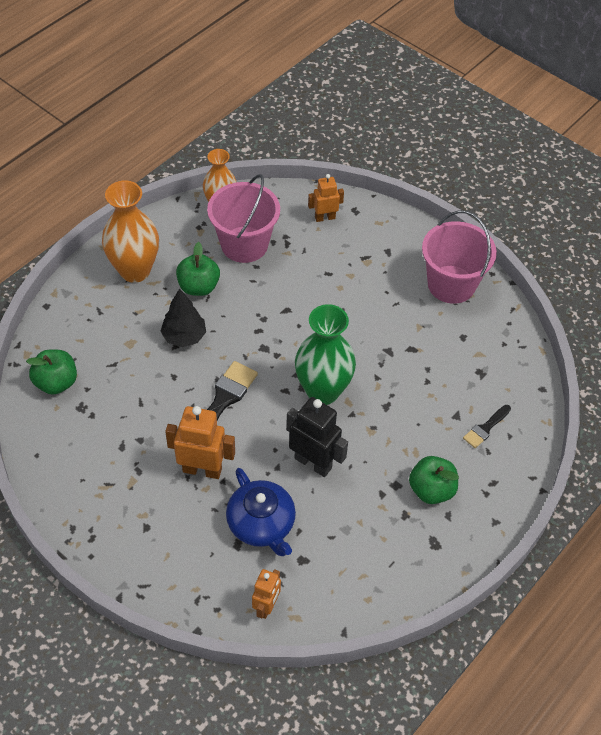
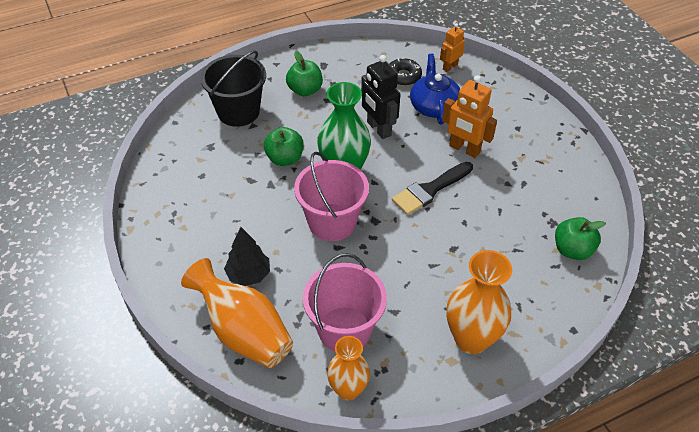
camera: 155 degrees left, 5 degrees down
(184, 336) = (443, 253): black tree -> black tree (248, 275)
(198, 287) = (411, 298): green apple -> green apple (285, 158)
(321, 562) = (403, 76): none -> black donut
(325, 217) = (243, 332): orange robot -> orange vase
(451, 284) = (174, 220): pink bucket -> pink bucket (332, 222)
(485, 428) = (238, 112): black brush -> black bucket

